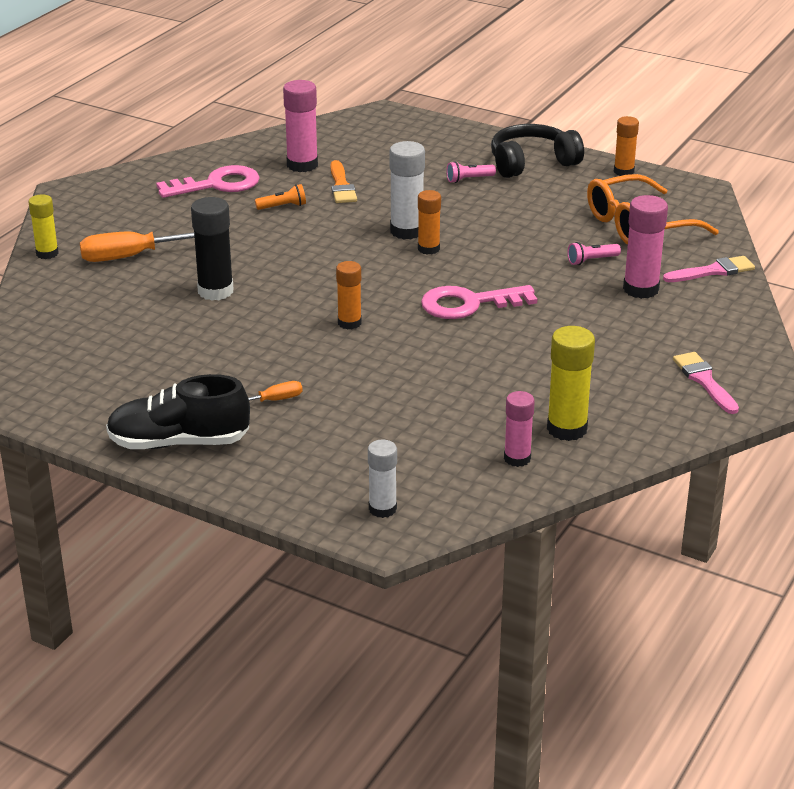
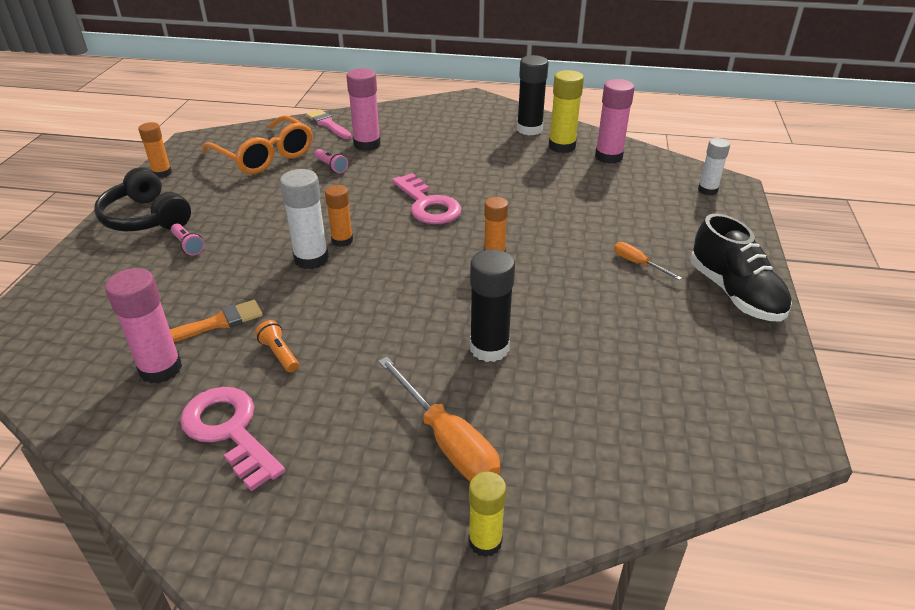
camera: 110 degrees left, 5 degrees up
(517, 458) = (608, 157): pink glue stick -> pink glue stick, size x1.54
(633, 416) = (529, 129): none -> black glue stick
(704, 381) = (472, 114): pink brush -> none

